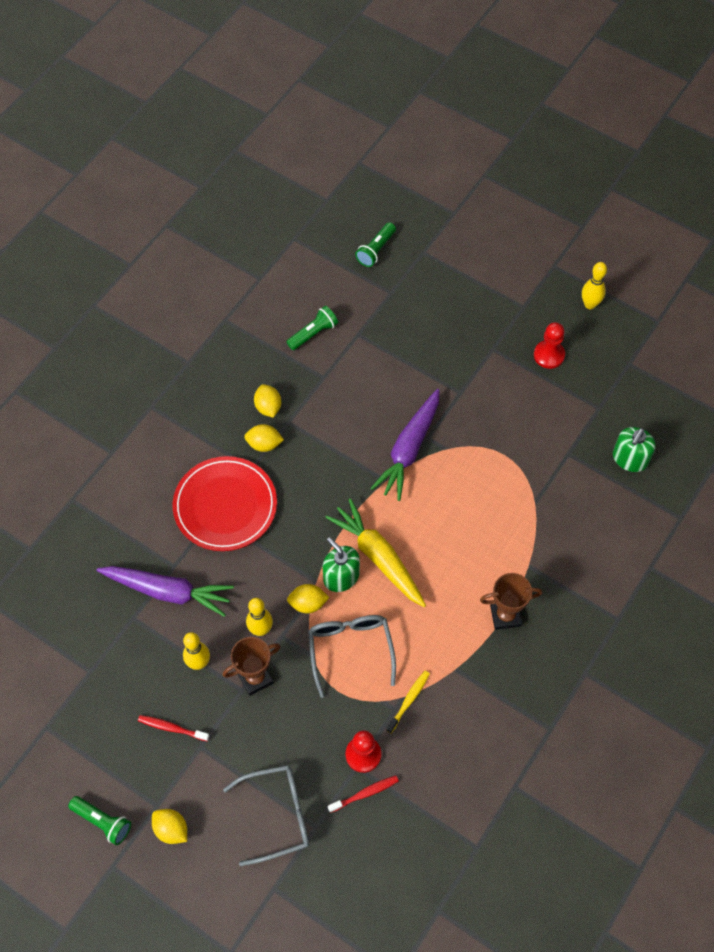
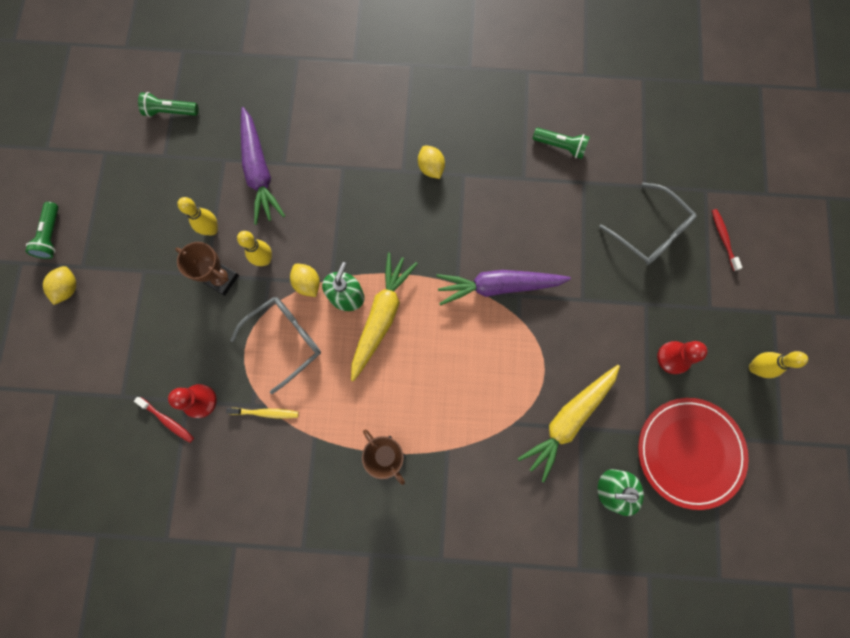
camera: 60 degrees right, 15 degrees up
(172, 728) = (148, 241): red toothbrush -> red toothbrush (723, 239)
(225, 506) = (357, 170): red plate -> red plate (689, 452)
(268, 407) = (467, 151): yellow lemon -> none
(276, 815) = (116, 360): grey glasses -> grey glasses (649, 231)
(376, 250) = (679, 150): green flashlight -> green flashlight (170, 112)
(556, 459) = (568, 420): none -> yellow carrot

